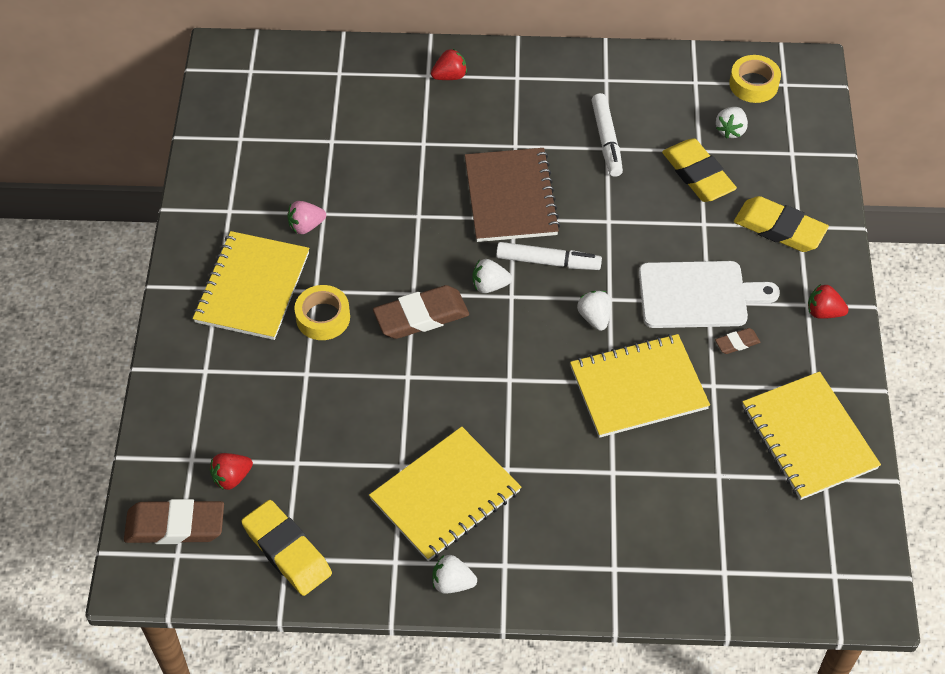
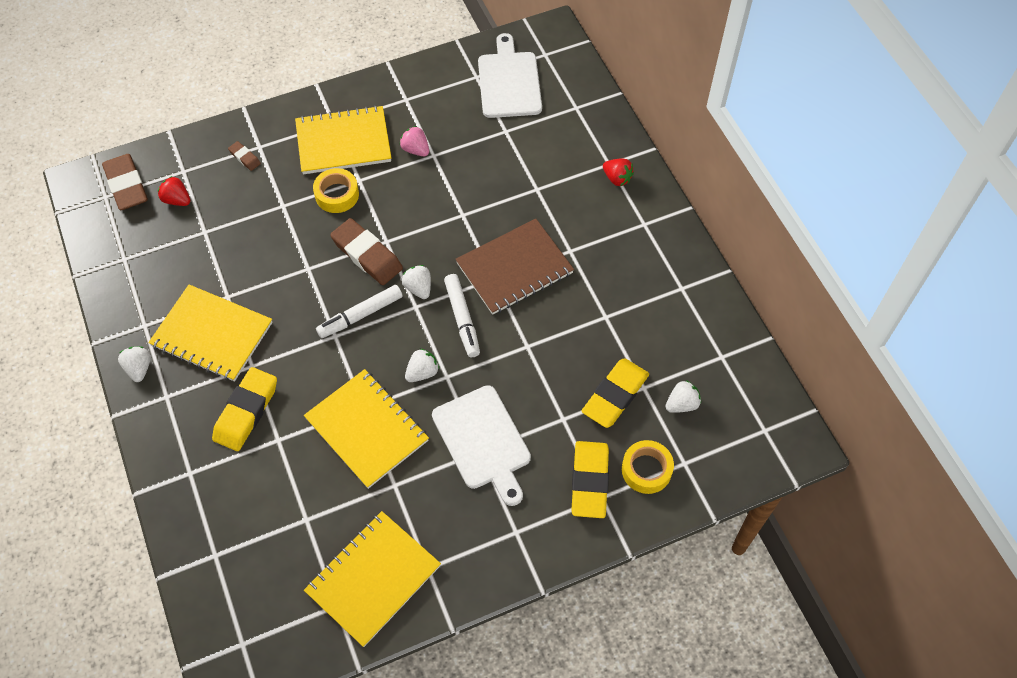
camera: 65 degrees right, 5 degrees up
(267, 113) = (509, 81): none -> white cutting board
(287, 551) = (130, 257): yellow eraser -> yellow eraser (246, 412)
(606, 140) = (614, 313): white marker -> white marker (360, 315)
(730, 130) = (681, 404): white strawberry -> white strawberry turned 150 degrees clockwise
(737, 343) = (447, 488): brown eraser -> brown eraser (245, 157)
(753, 84) = (748, 404): yellow tape -> yellow tape (646, 470)
(823, 312) = (514, 548): red strawberry -> none

